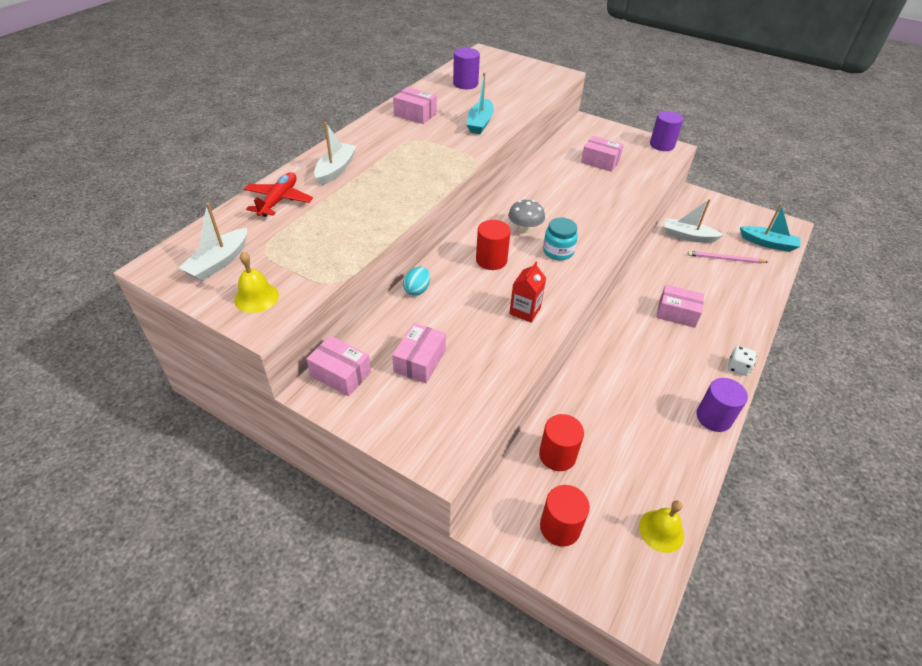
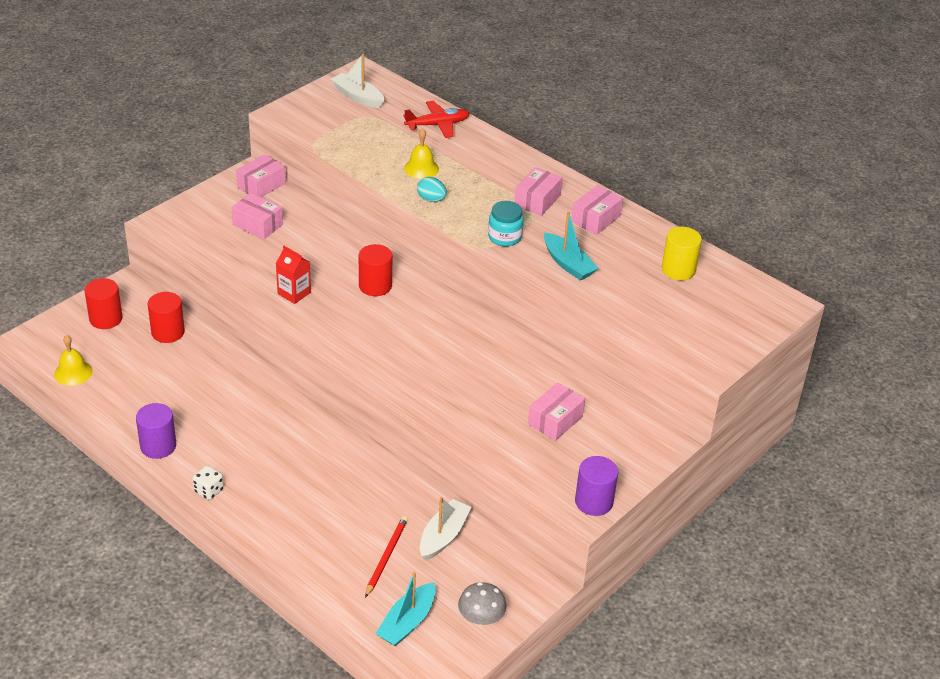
camera: 100 degrees right, 5 degrees down
(256, 297) = (309, 112): yellow bell -> yellow bell (421, 168)
(279, 200) = (437, 125): red plane -> red plane turned 45 degrees counterclockwise
(336, 169) = (483, 157): white boat -> none
(417, 290) = (346, 234): turquoise egg -> turquoise egg (431, 199)
(465, 84) = (678, 270): purple cylinder -> yellow cylinder
(480, 123) = (568, 264): turquoise boat -> turquoise boat turned 150 degrees counterclockwise
(524, 229) = (421, 319): grey mushroom -> grey mushroom (481, 618)
(558, 251) = (375, 335): turquoise jar -> turquoise jar (504, 237)
(677, 313) = (304, 470): pink box -> pink box (537, 200)
(725, 259) = (386, 557): pink pencil -> red pencil

